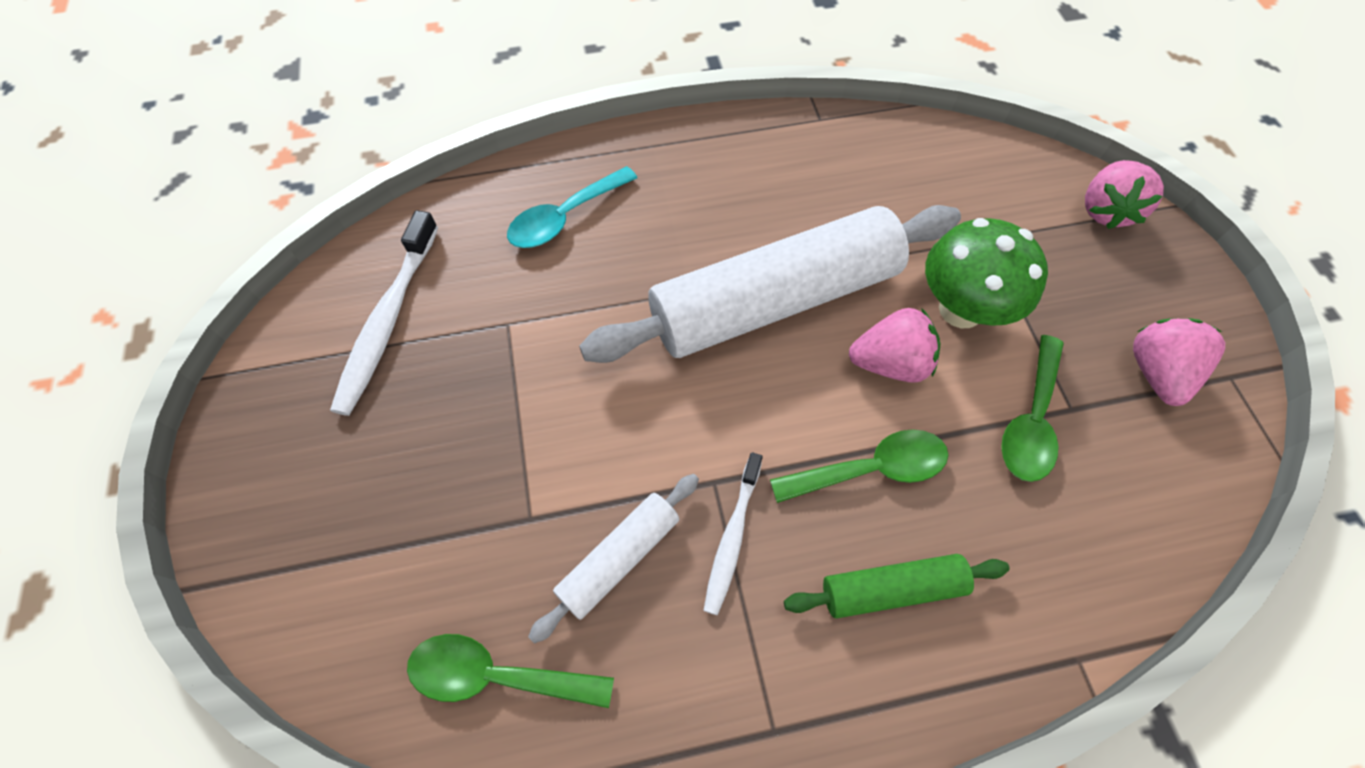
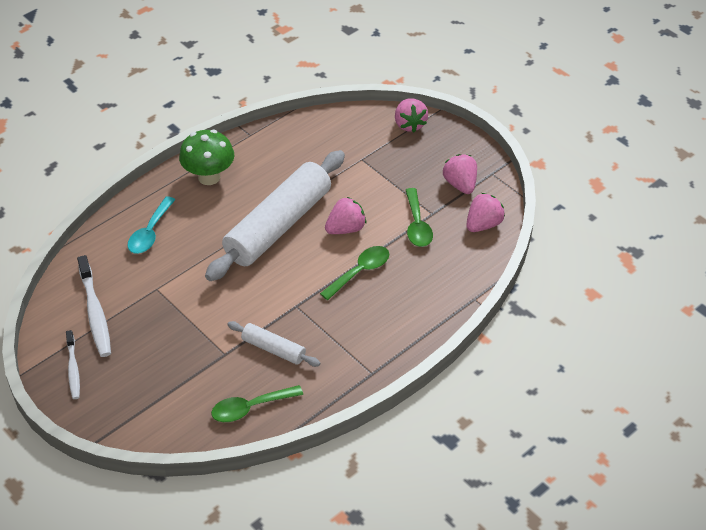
camera: 30 degrees left, 15 degrees down
(619, 558) = (273, 349): white rolling pin -> white rolling pin turned 75 degrees counterclockwise
(732, 537) = (316, 321): white toothbrush -> white toothbrush (73, 369)
(891, 589) = (391, 309): green rolling pin -> none
(960, 309) = (365, 194): green mushroom -> green mushroom (209, 177)
(1170, 485) = (483, 224): none -> pink strawberry

